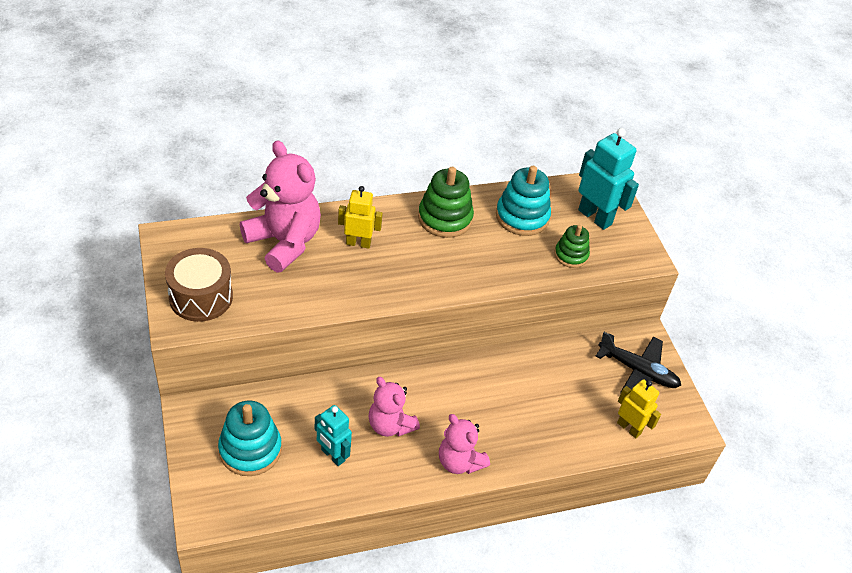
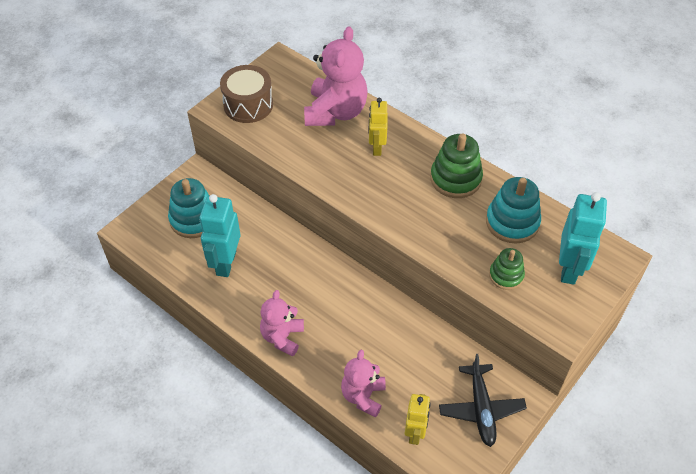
camera: 60 degrees right, 5 degrees up
(332, 455) = (225, 263): turquoise robot -> turquoise robot, size x1.55
(358, 243) = (376, 148): yellow robot -> yellow robot turned 150 degrees counterclockwise
(390, 425) = (278, 279): pink teddy bear -> pink teddy bear (363, 396)

